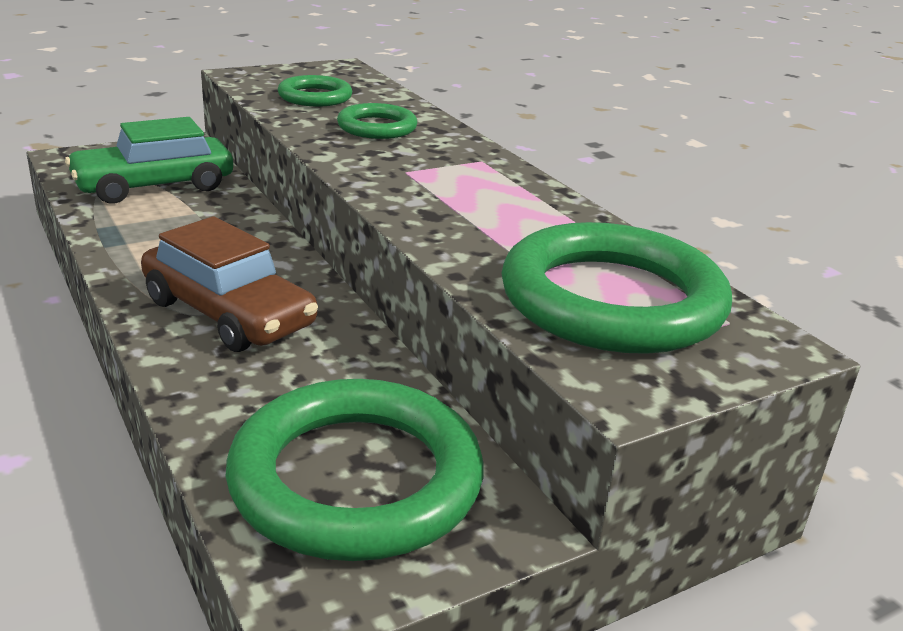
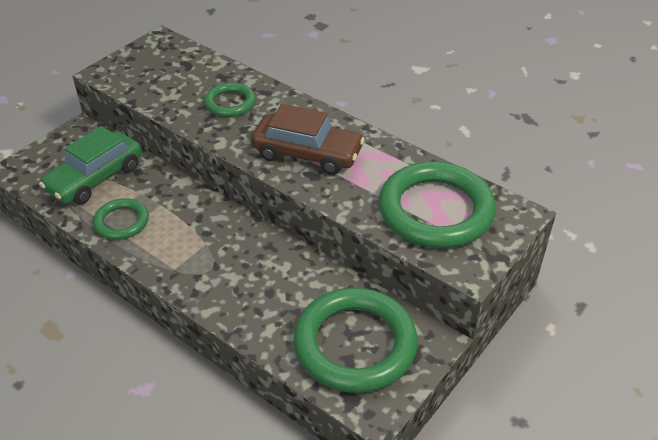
camera: 20 degrees left, 15 degrees up
(229, 313) = (221, 266): brown car -> brown car (307, 153)
(315, 97) = (170, 83): green ring -> green ring (122, 222)

